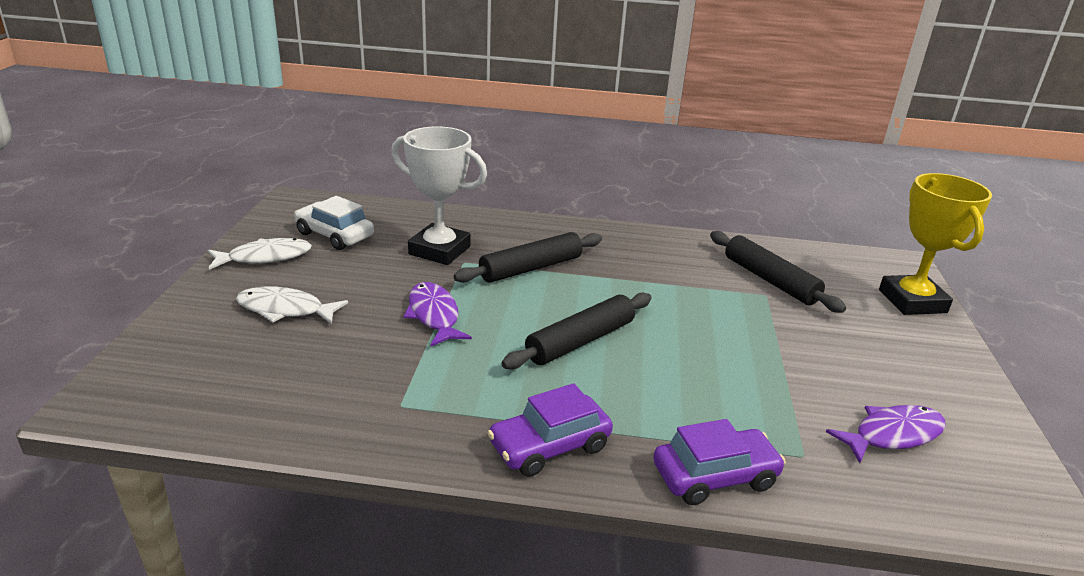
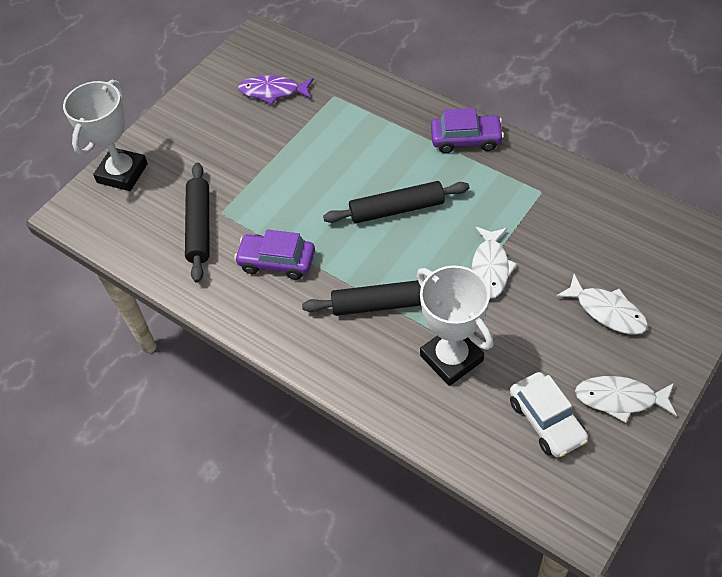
camera: 145 degrees left, 25 degrees up
(434, 315) = (490, 268): purple fish -> white fish
(714, 476) = (391, 99): purple car -> purple car (277, 261)
(912, 301) = (122, 173): yellow trophy -> white trophy

